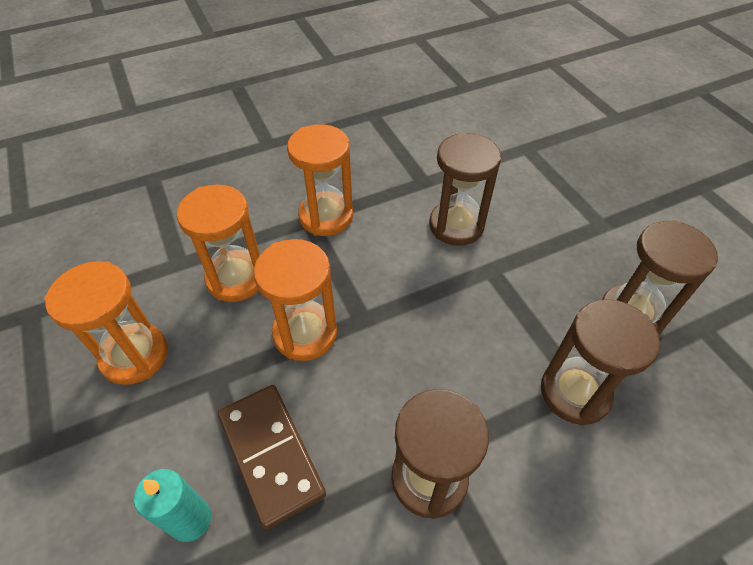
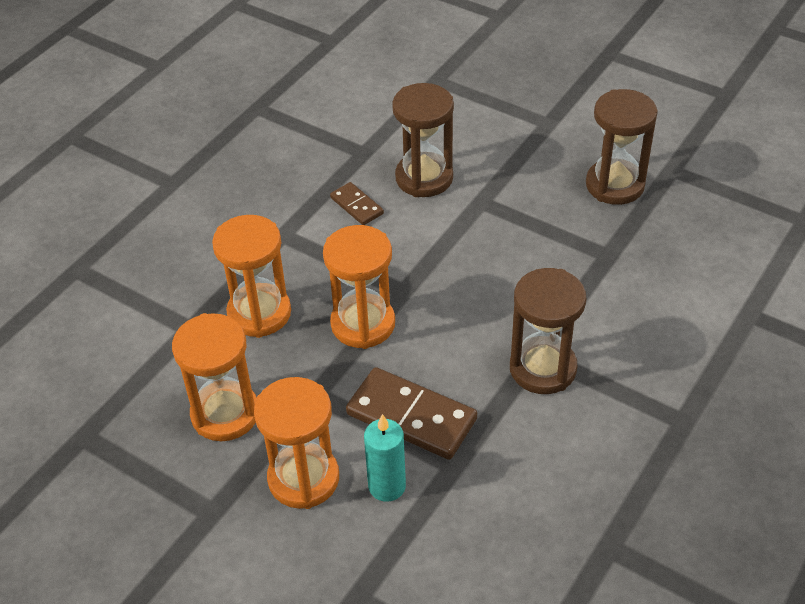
camera: 30 degrees left, 5 degrees down
(326, 216) = (296, 224): orange hourglass -> orange hourglass (303, 478)
(384, 223) = (357, 206): none -> brown domino
(575, 392) = (608, 261): brown hourglass -> none

